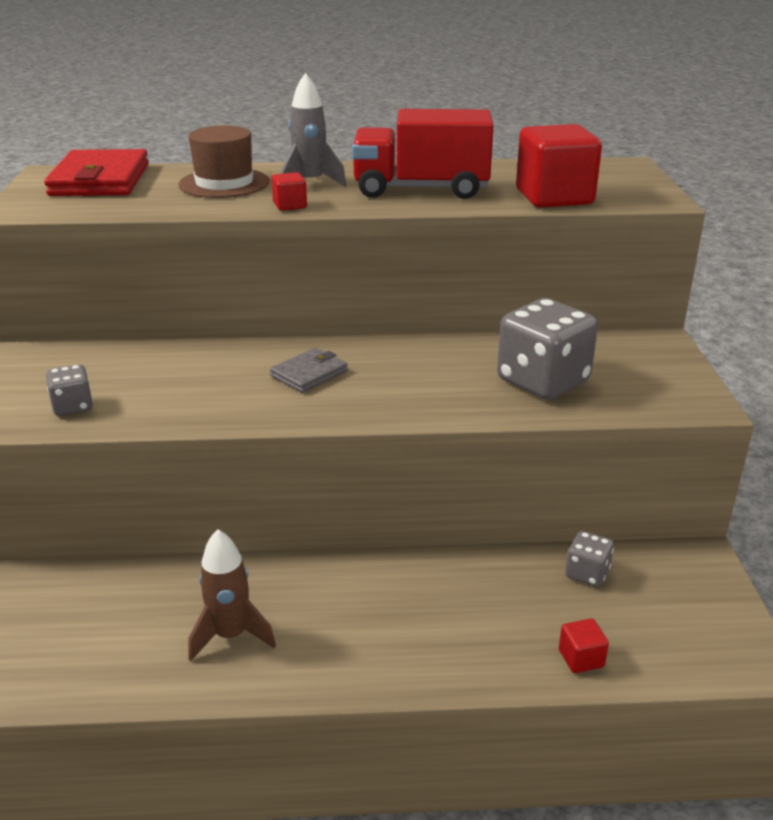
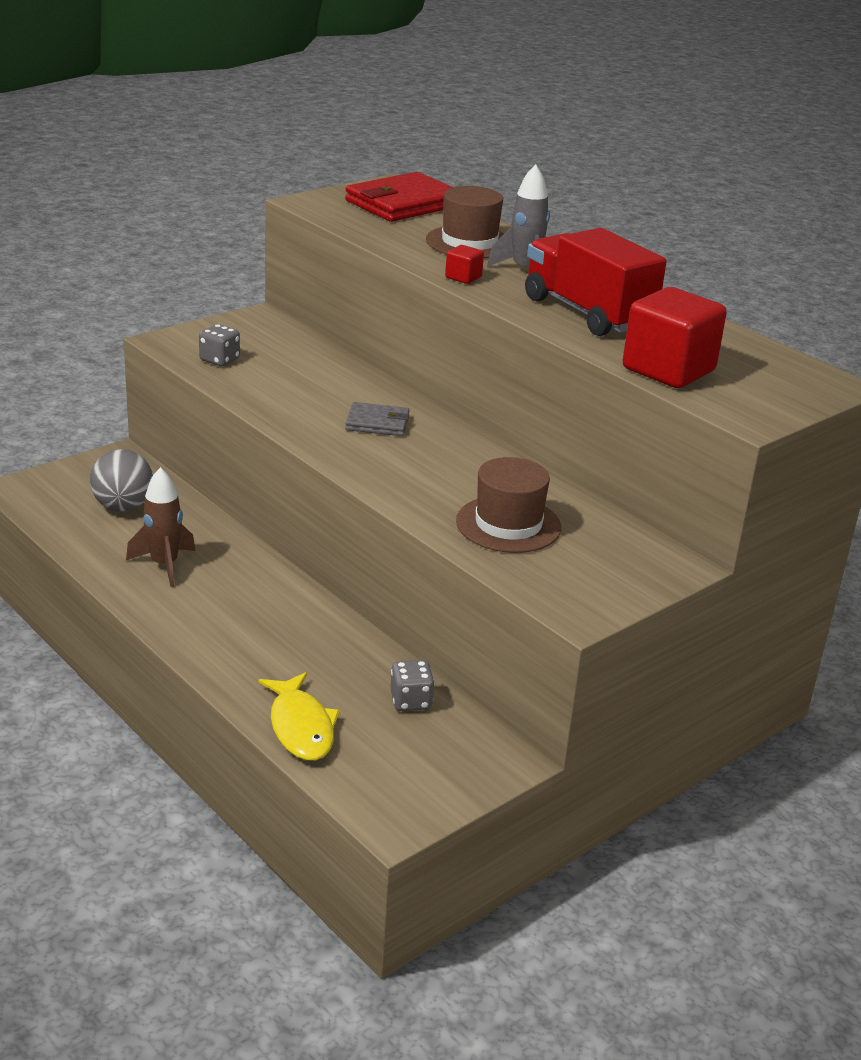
camera: 50 degrees right, 0 degrees up
(89, 620) = (123, 507): none -> grey ball
(543, 381) = (508, 524): grey dice -> brown hat
(581, 658) = (301, 727): red cube -> yellow fish

